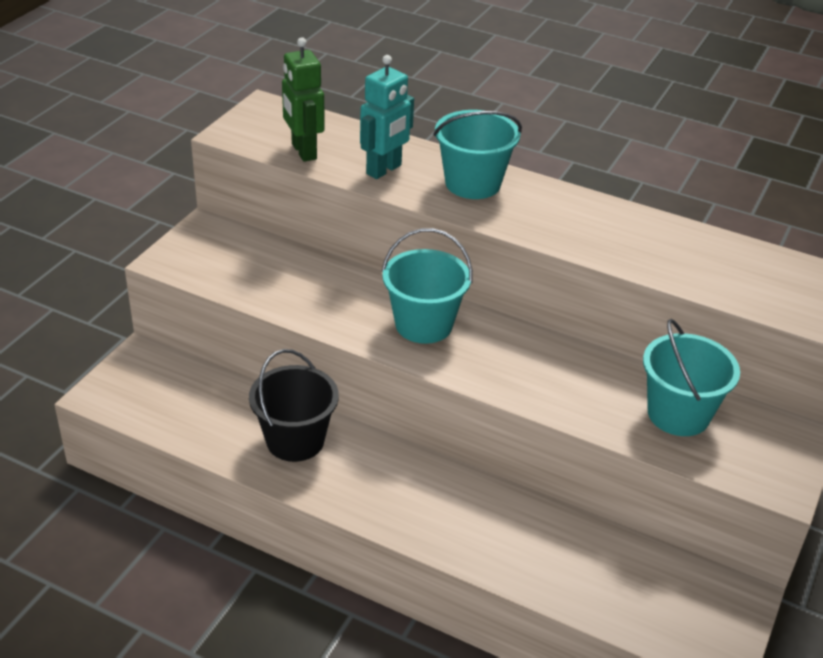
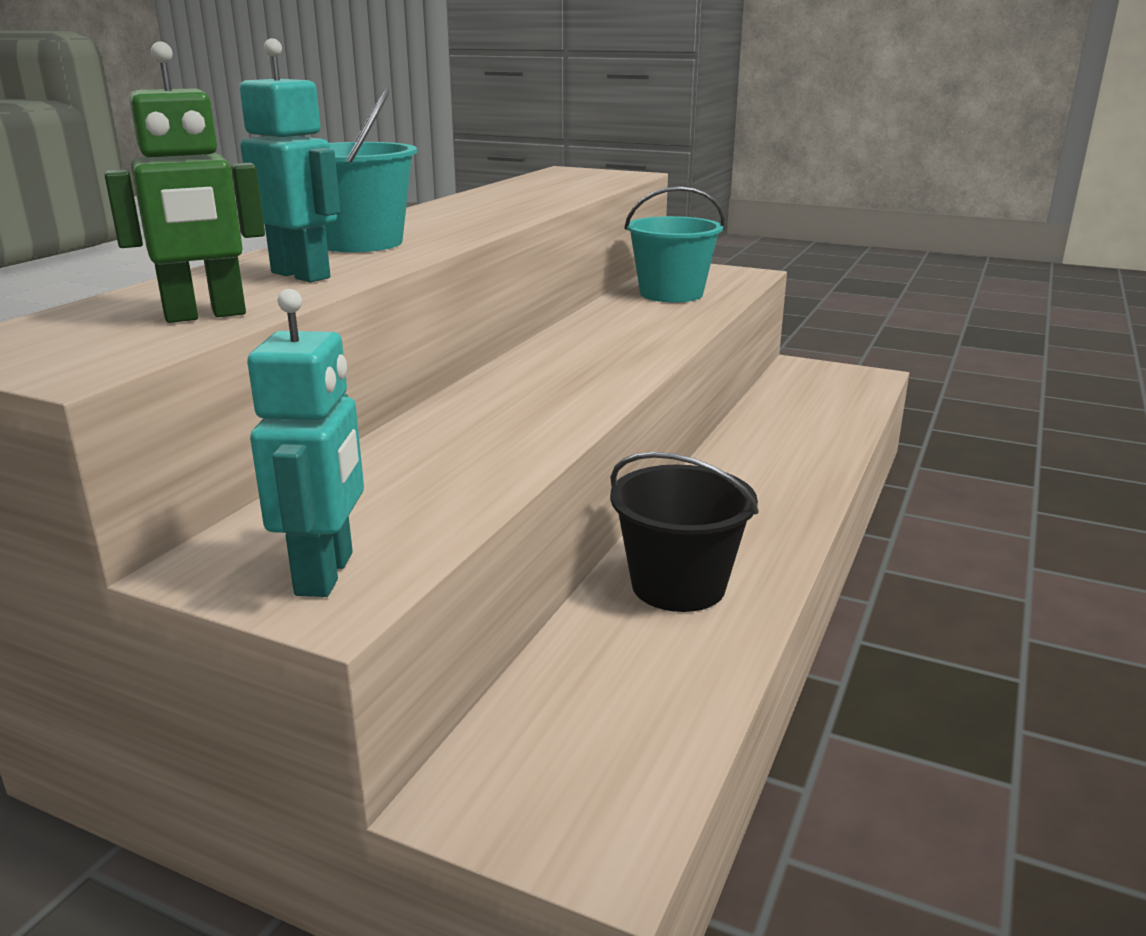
camera: 90 degrees left, 15 degrees down
(189, 257) = (326, 574): none -> turquoise robot
(423, 324) = (544, 383): turquoise bucket -> none

